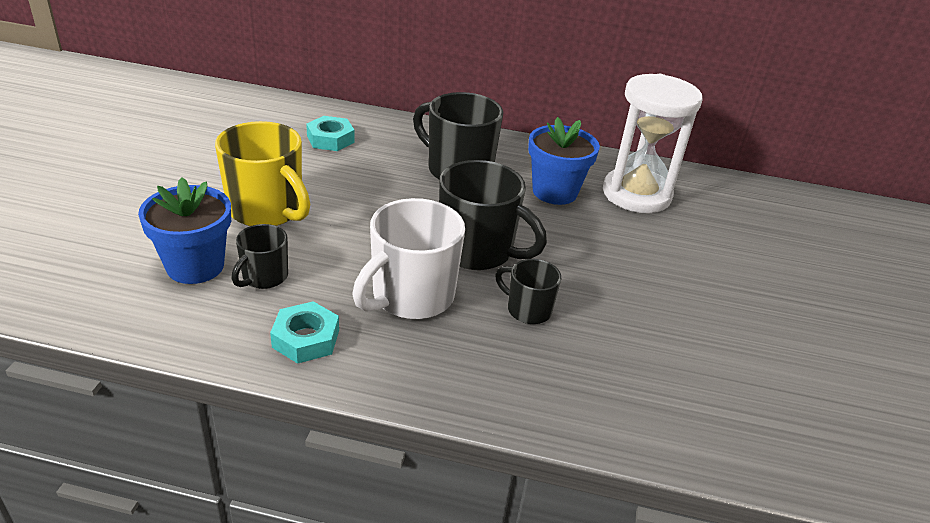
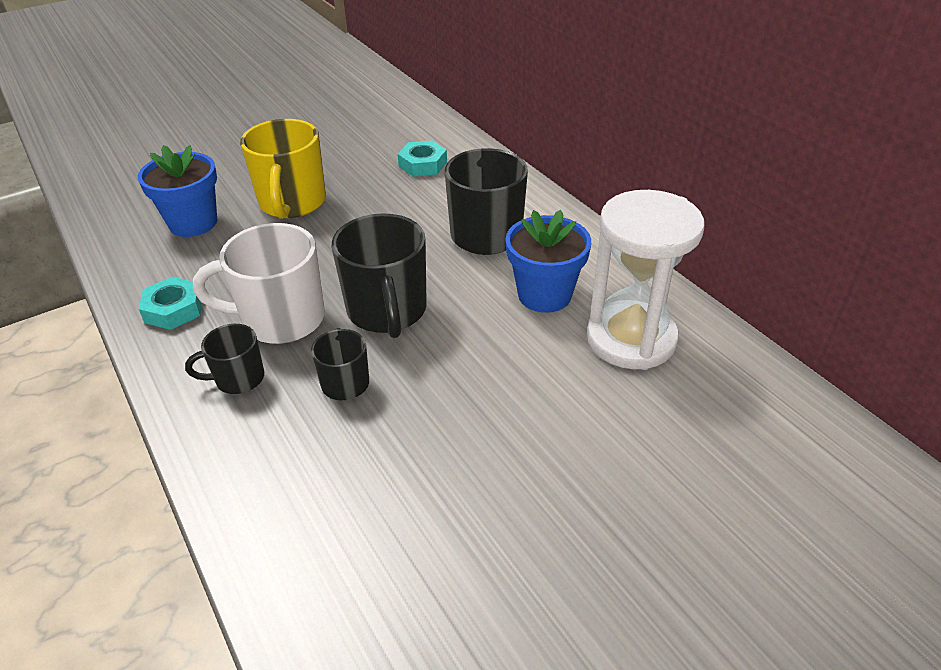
camera: 50 degrees right, 5 degrees up
(264, 277) = (217, 251): black mug -> black mug (238, 379)

